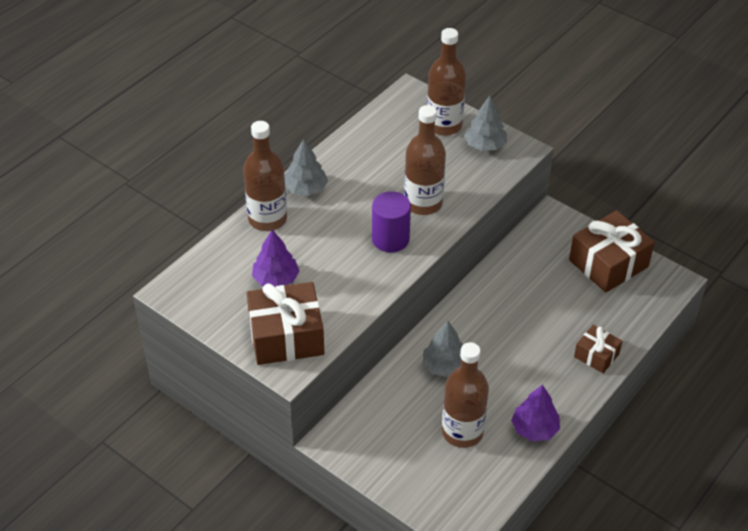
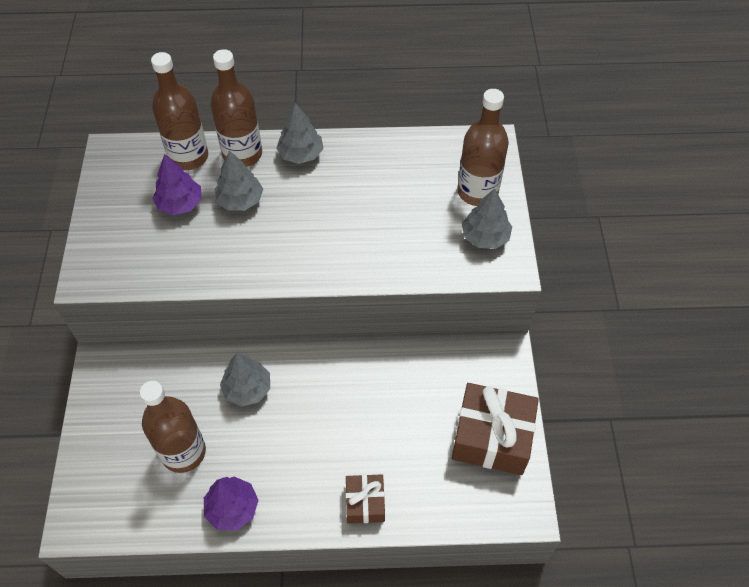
camera: 50 degrees right, 10 degrees up
(286, 336) = (122, 252): brown gift -> none
(312, 244) = (240, 200): none -> grey tree
(390, 239) = (297, 247): purple cylinder -> none
(423, 203) = (363, 241): brown bottle -> brown bottle (188, 157)

